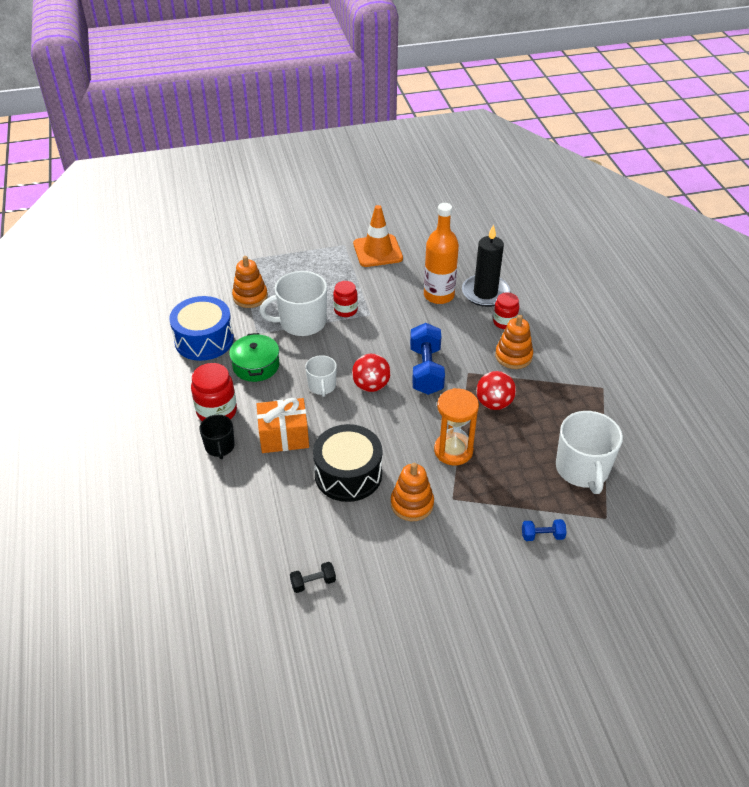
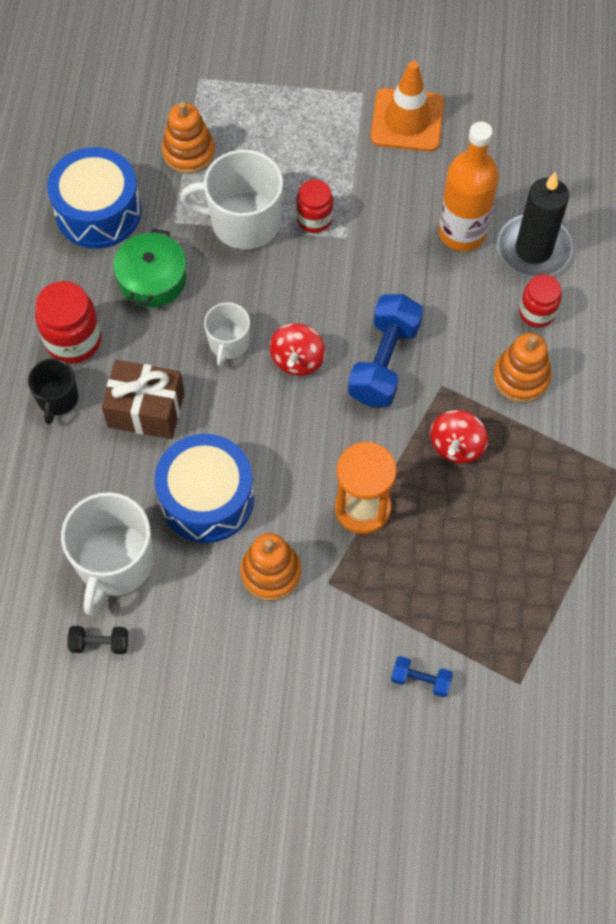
camera: 20 degrees right, 20 degrees up
(284, 436) = (146, 410): orange gift -> brown gift
(348, 474) = (207, 498): black drum -> blue drum
(582, 469) = (526, 598): white mug -> white mug (115, 562)

